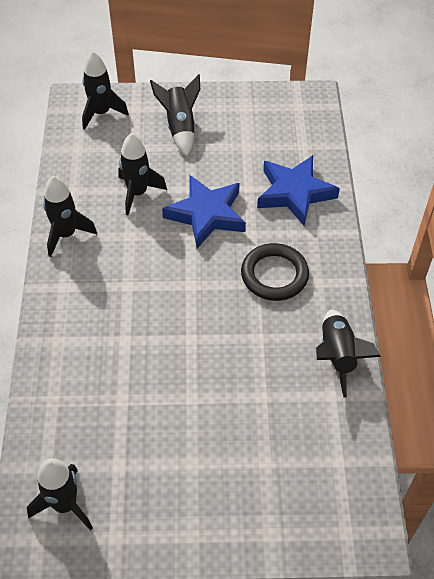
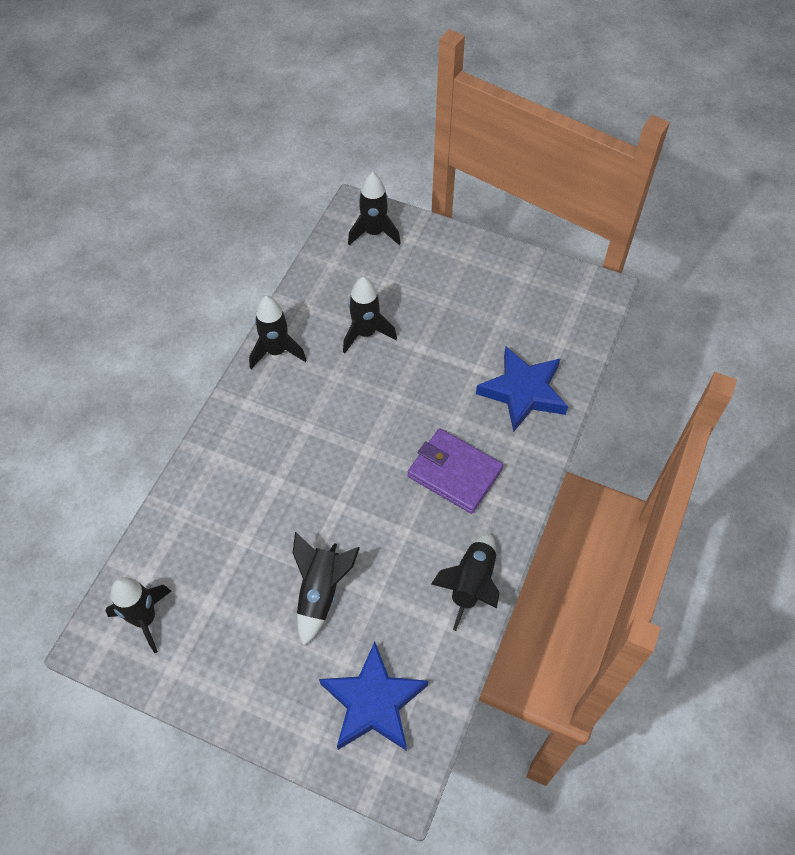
camera: 25 degrees right, 5 degrees up
(180, 127) = (444, 276): black rocket -> black rocket (321, 592)
(206, 214) = (421, 381): blue star -> blue star (373, 702)
(274, 275) = (454, 473): black ring -> purple wallet

